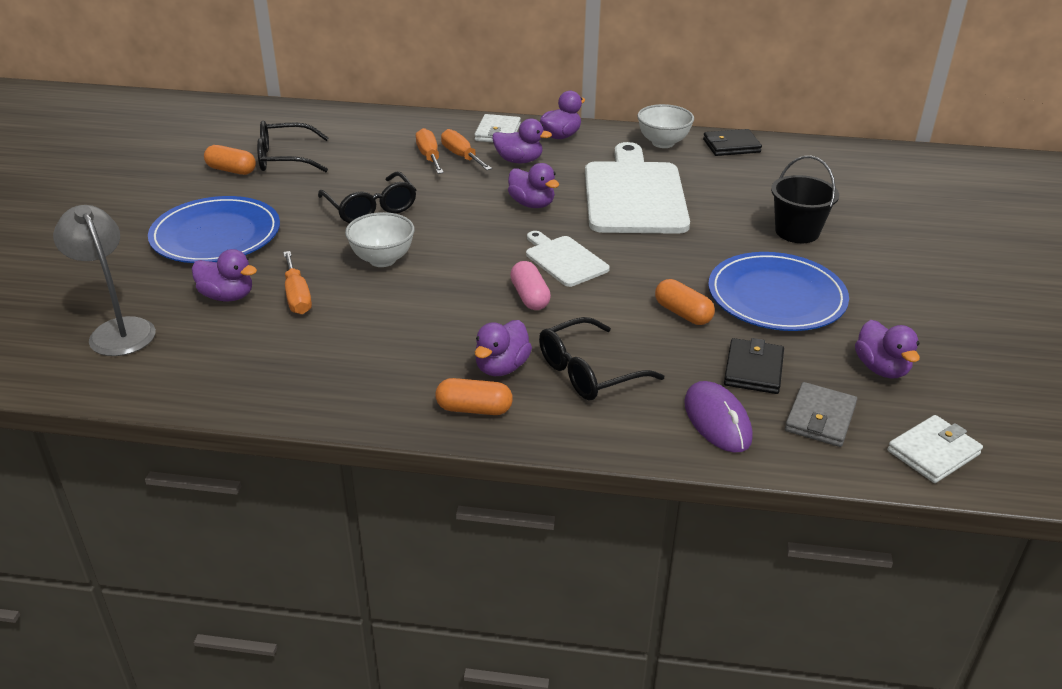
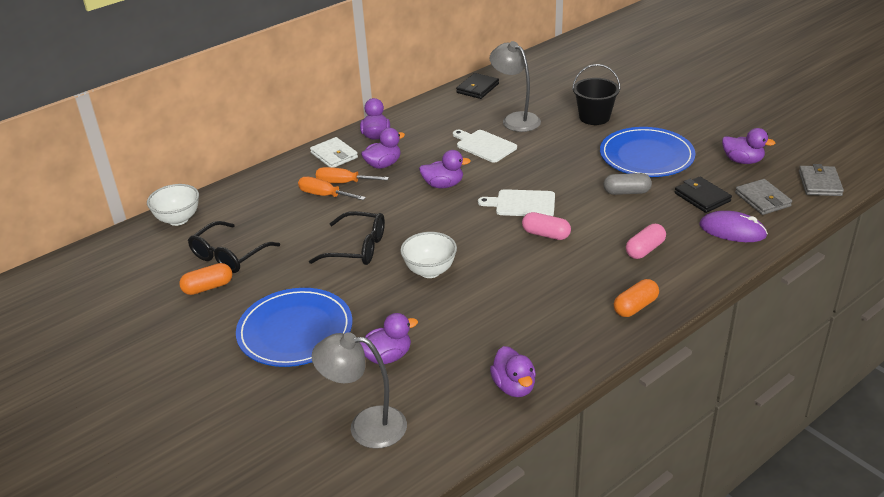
camera: 45 degrees left, 0 degrees up
(297, 296) = (428, 325): orange screwdriver -> none
(501, 367) = (605, 278): purple duck -> purple duck (514, 387)
(589, 372) = (645, 249): black glasses -> pink capsule
(634, 195) = (484, 145): white cutting board -> white cutting board, size x0.52
(663, 143) = (440, 107): white bowl -> white bowl (178, 219)
(683, 313) = (626, 192): orange capsule -> grey capsule
(711, 190) = (515, 119): none -> grey lamp
(933, 452) = (819, 183): white wallet -> grey wallet

